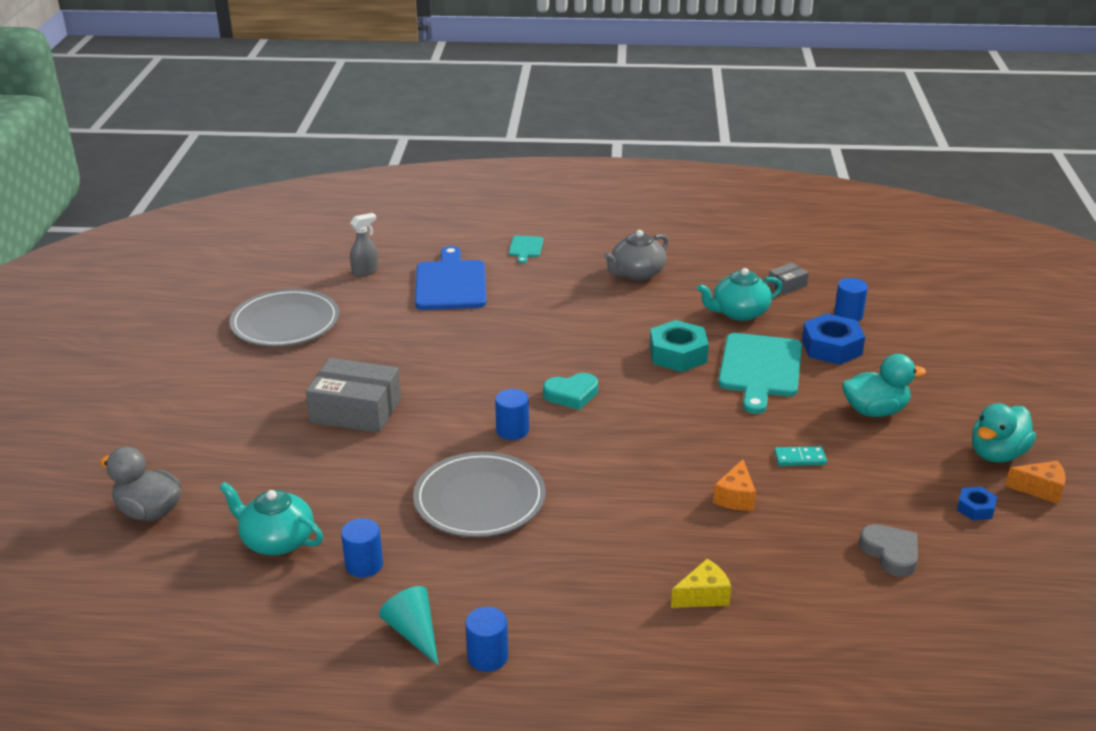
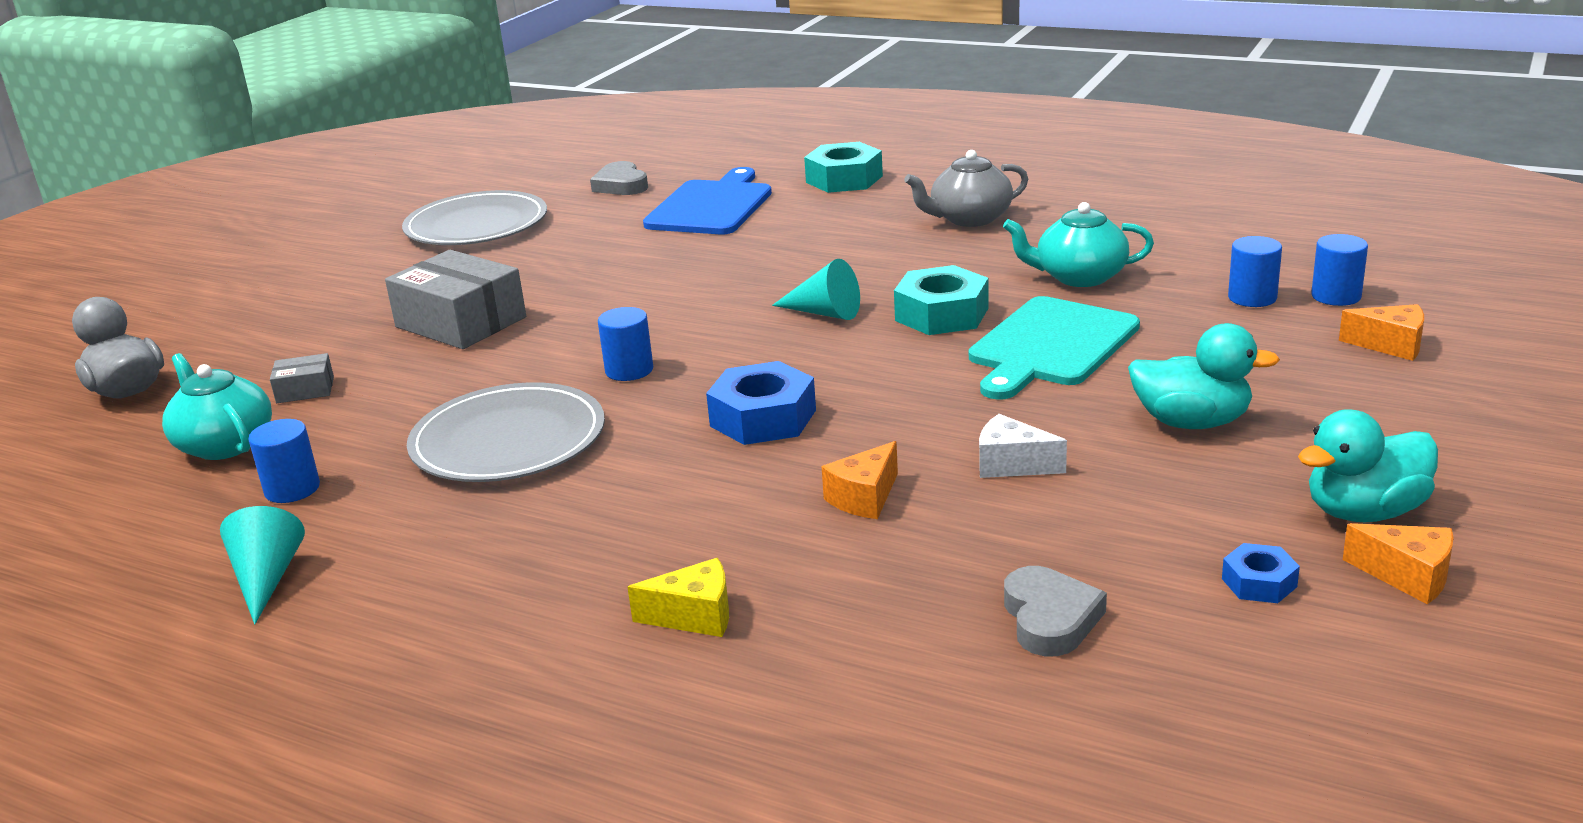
camera: 25 degrees right, 5 degrees down
(365, 271) = (621, 185): grey spray bottle -> grey heart
(487, 657) = (325, 628): blue cylinder -> blue cylinder (1336, 296)
(525, 248) = (844, 179): turquoise cutting board -> turquoise nut
(571, 394) = (747, 341): turquoise heart -> none
(603, 364) = (824, 312): none -> turquoise cone
(787, 285) = (1184, 252): grey box -> grey box (305, 390)
(800, 458) = (1011, 465): turquoise domino -> white cheese
(831, 347) = (1189, 334): blue nut -> blue nut (763, 418)
(942, 339) = (1390, 345): none -> orange cheese

